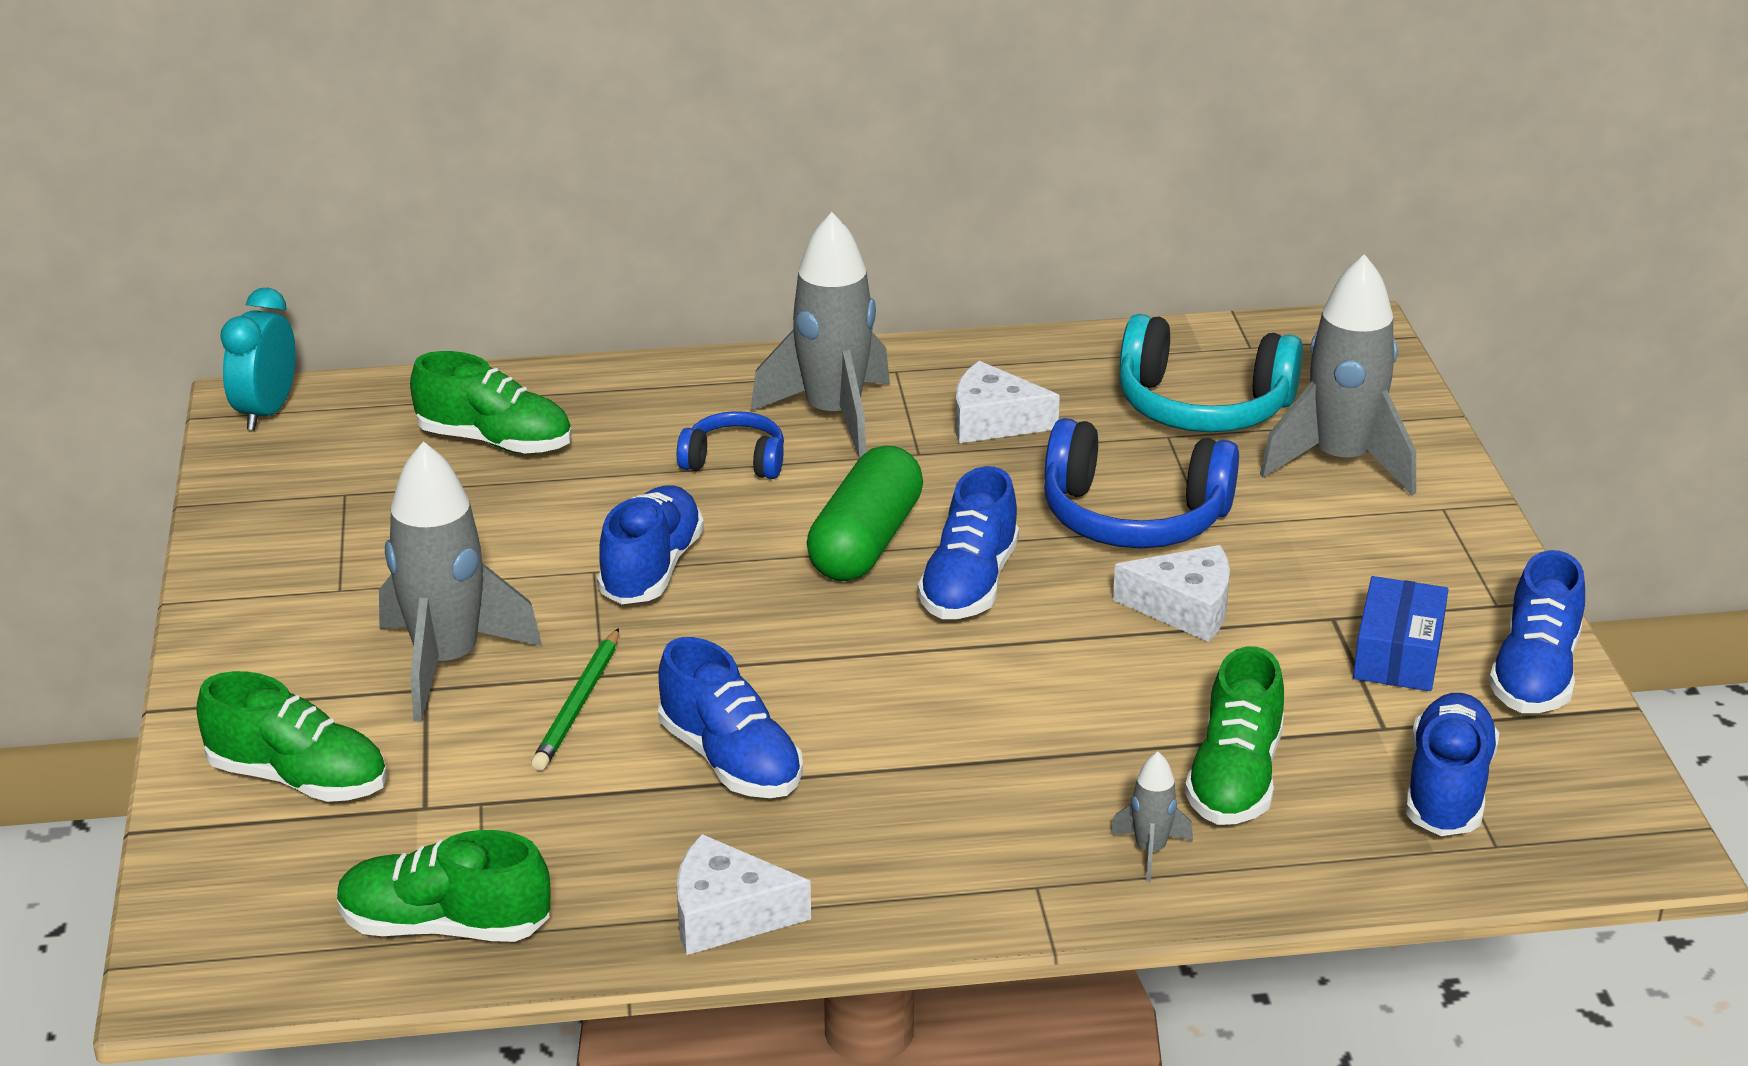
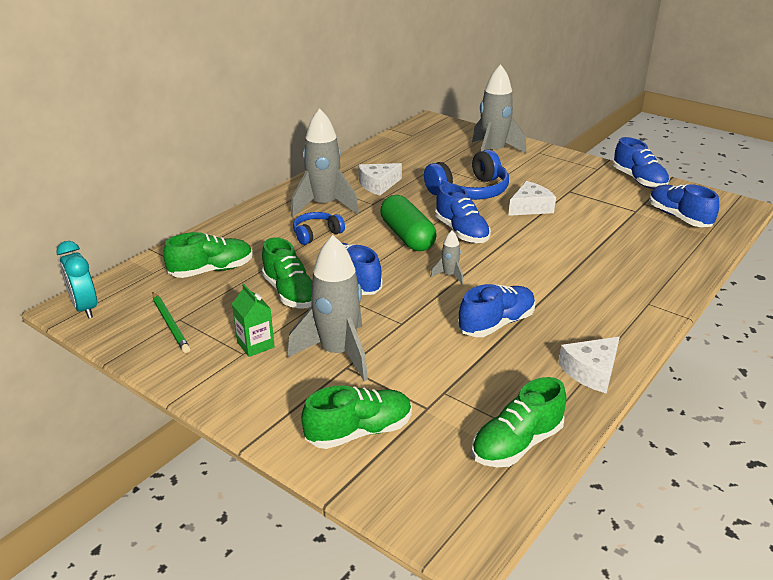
camera: 45 degrees left, 0 degrees up
(372, 587) = (255, 345): none -> green carton
(578, 704) = (413, 337): green pencil -> green pencil (170, 324)
(730, 760) = (496, 324): blue shoe -> blue shoe turned 45 degrees counterclockwise
(1150, 851) = (653, 275): grey rocket -> grey rocket (449, 275)
(1202, 407) = (430, 155): turquoise headphones -> none
(1234, 778) = (632, 244): green shoe -> green shoe (290, 293)
(1398, 654) = (602, 191): blue box -> none

